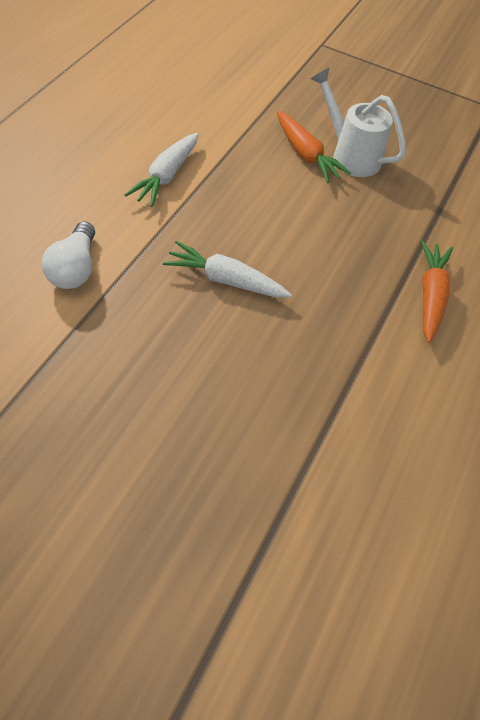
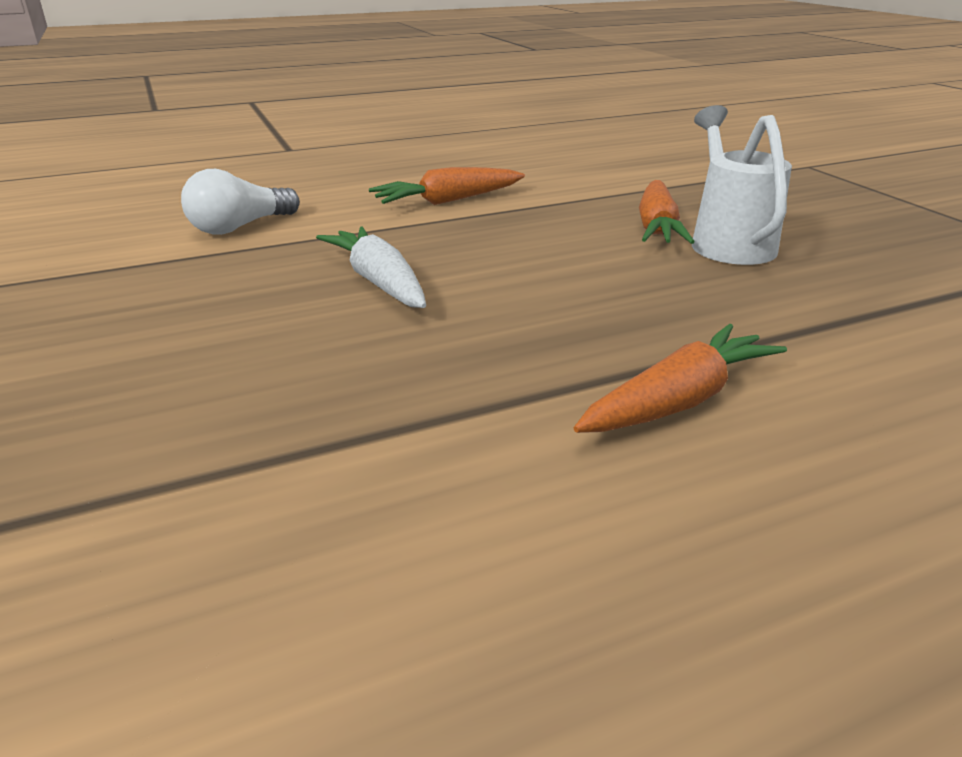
camera: 45 degrees right, 25 degrees down
(166, 176) = (447, 201): white carrot -> orange carrot

